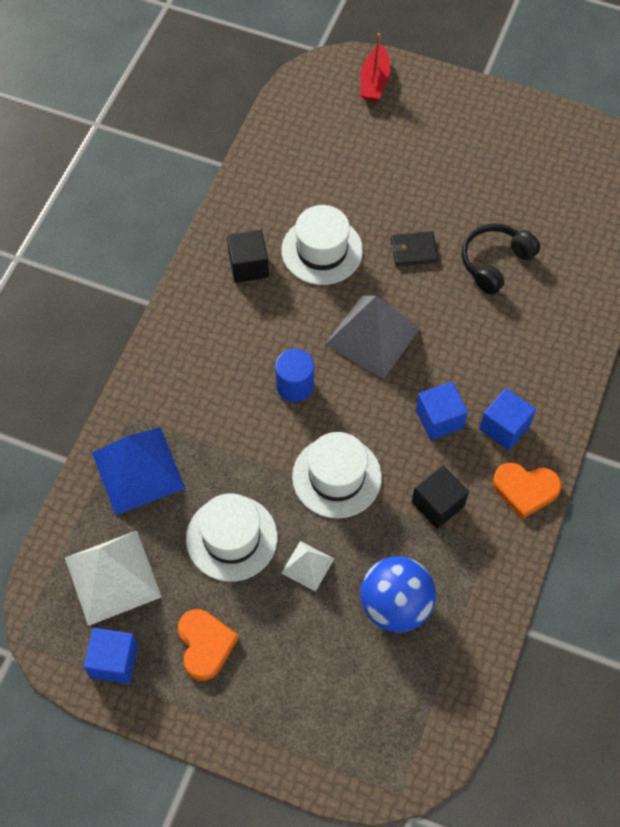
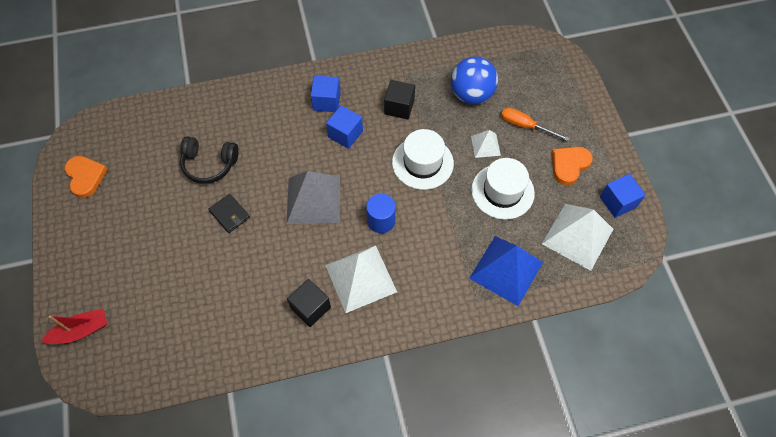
camera: 125 degrees left, 0 degrees up
(244, 327) = (361, 278): none -> white pyramid
(300, 636) = (525, 126): none -> orange screwdriver
(322, 250) = (266, 269): white hat -> none
(525, 489) = (358, 74): orange heart -> orange heart (85, 177)

